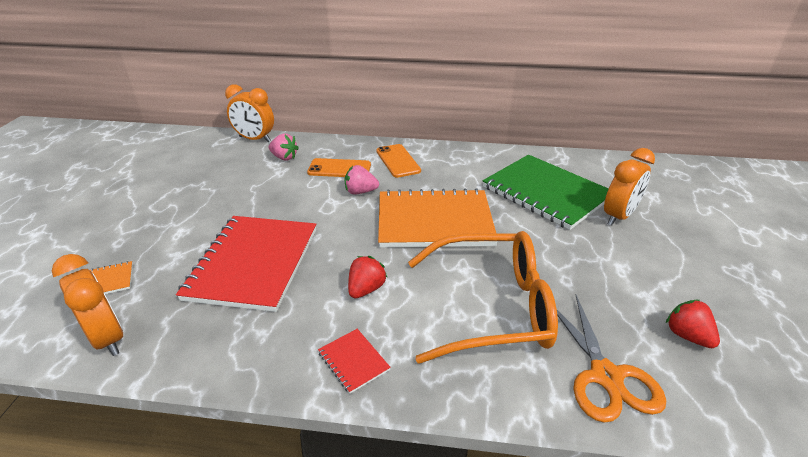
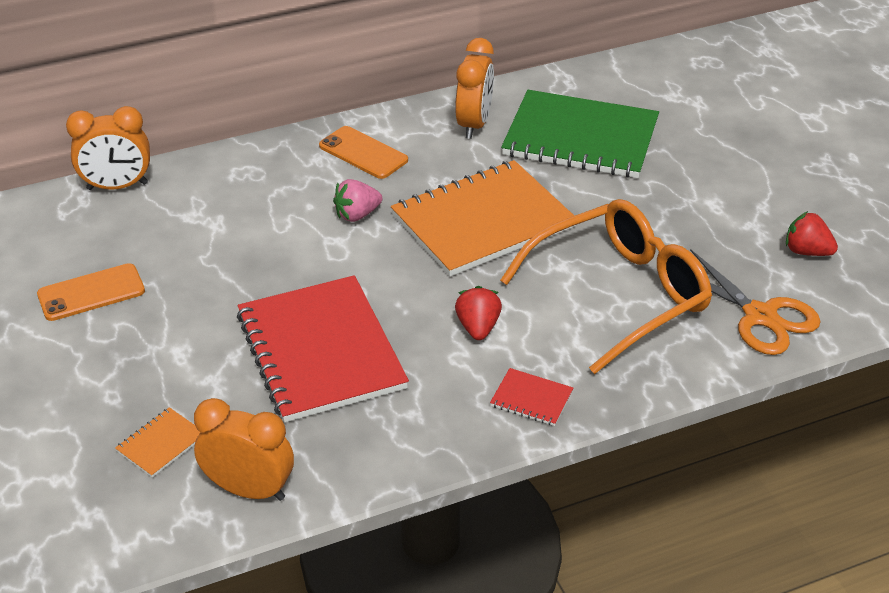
camera: 30 degrees left, 5 degrees up
(284, 157) = (198, 201): pink strawberry -> none
(339, 169) = (295, 191): orange phone -> orange phone (91, 293)
(619, 216) = (677, 142): orange clock -> orange clock (474, 124)

